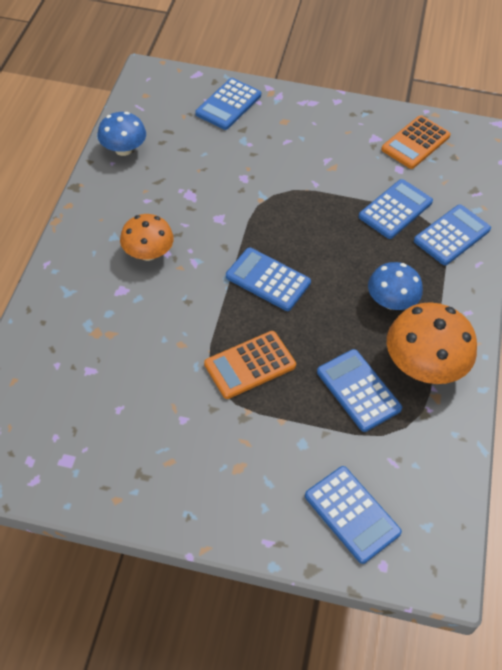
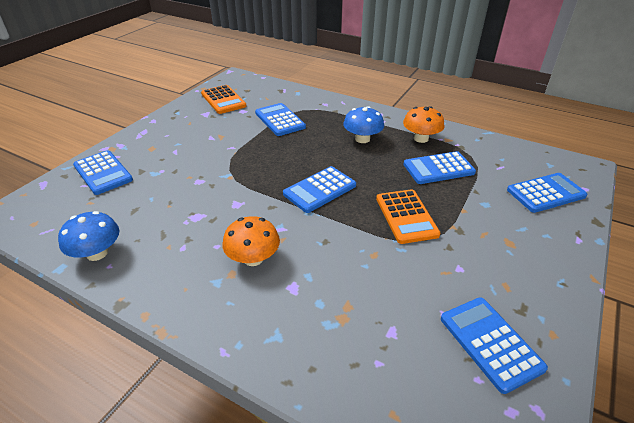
camera: 70 degrees left, 15 degrees down
(423, 365) = (421, 138): orange mushroom -> orange mushroom, size x0.65
(452, 235) = (315, 105): blue calculator -> blue calculator (490, 343)

